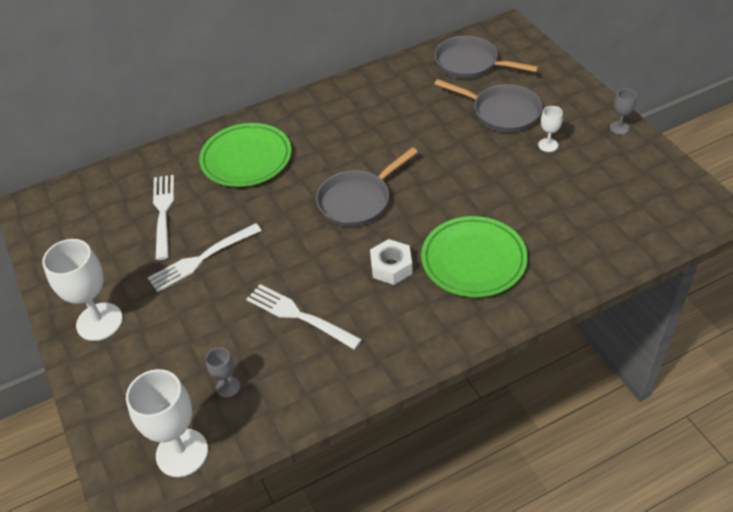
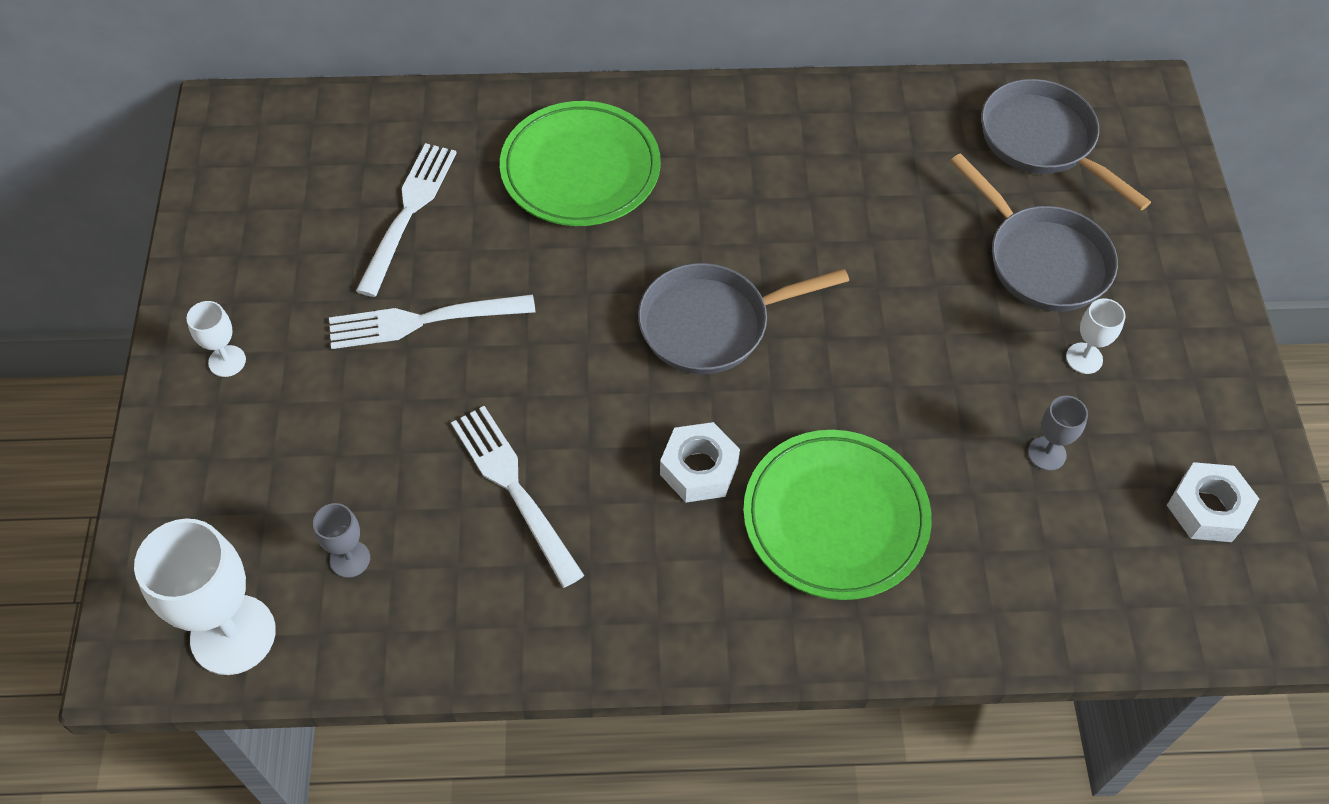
camera: 20 degrees right, 10 degrees up
(99, 322) = (227, 361): white goblet -> white goblet, size x0.49
(619, 128) = (1230, 379): grey goblet -> grey goblet (1047, 453)
(644, 184) = (1207, 508): none -> white nut

